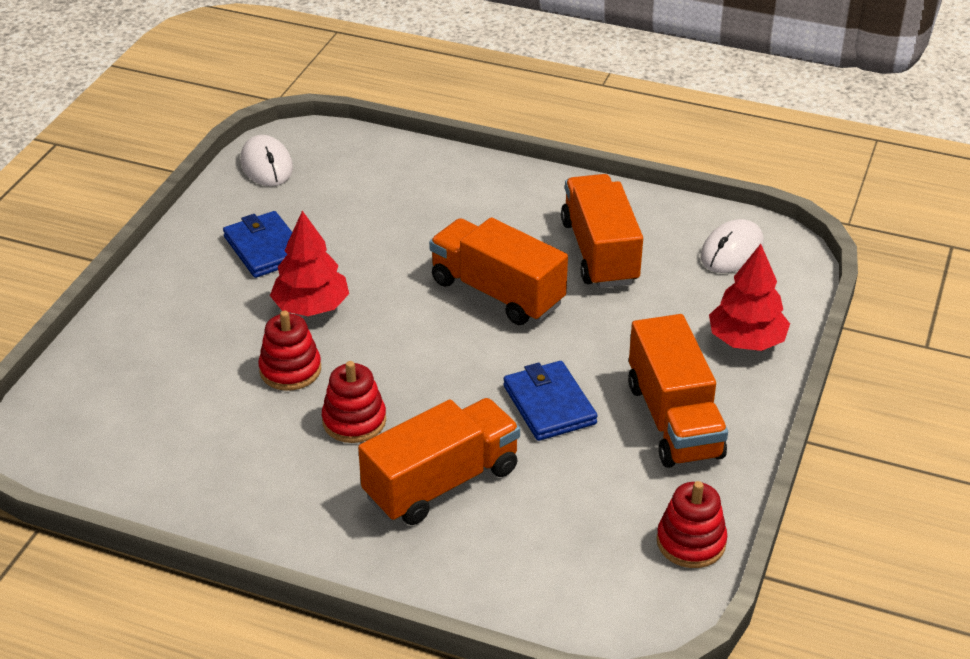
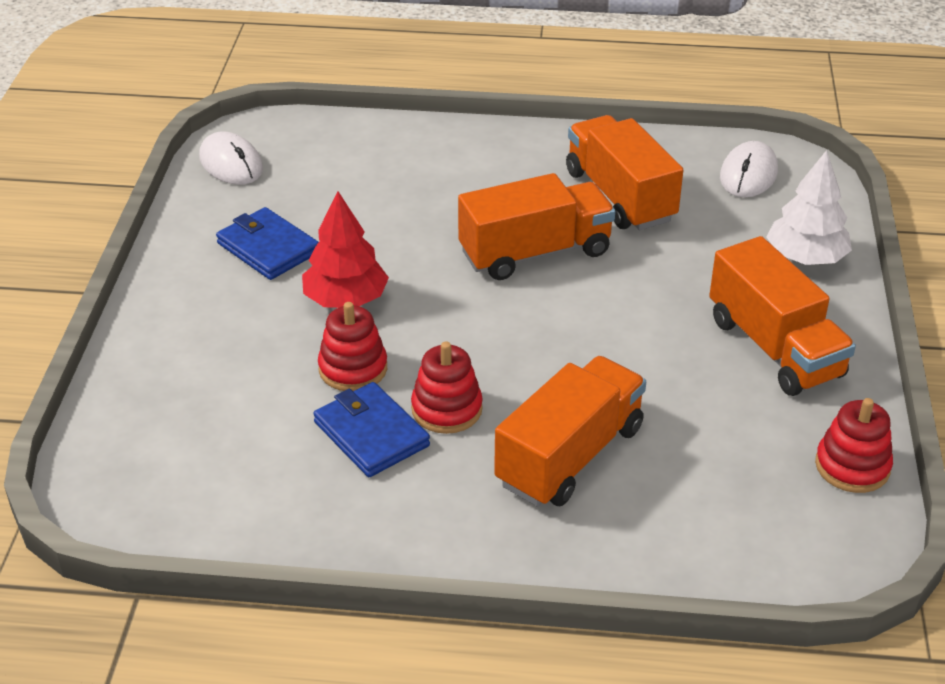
camera: 15 degrees left, 0 degrees up
(497, 292) = (535, 252): orange truck -> orange truck turned 135 degrees clockwise
(549, 404) = (642, 355): blue wallet -> blue wallet (371, 434)
(746, 341) = (806, 258): red tree -> white tree

